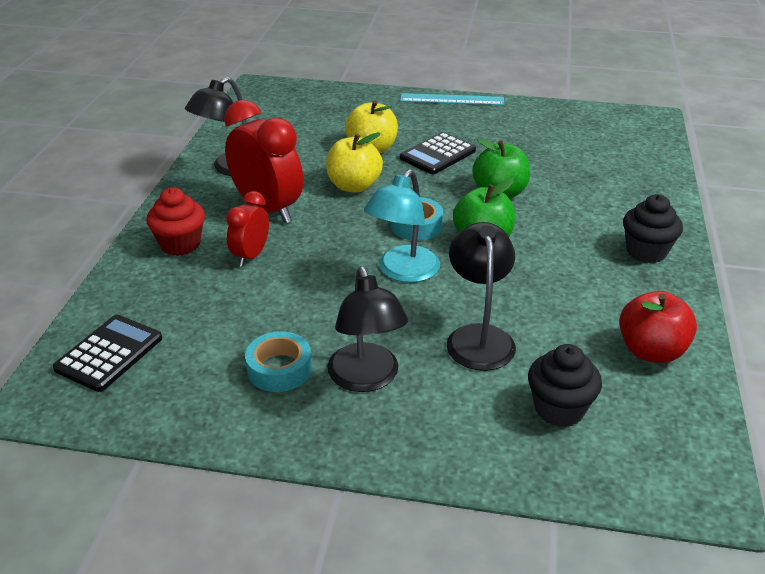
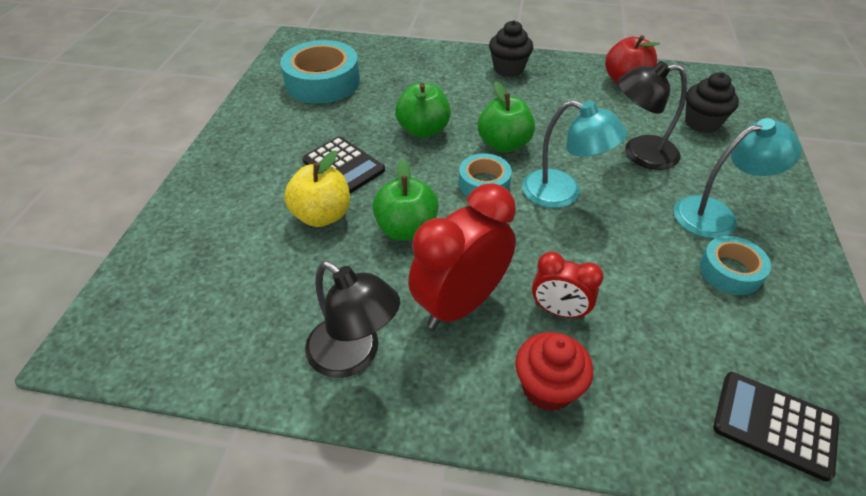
camera: 90 degrees left, 10 degrees up
(354, 186) = (407, 229): yellow apple -> green apple
(366, 379) = (716, 215): black lamp -> turquoise lamp
(452, 99) = (214, 151): turquoise ruler -> none
(572, 137) = (322, 82): none -> turquoise tape

